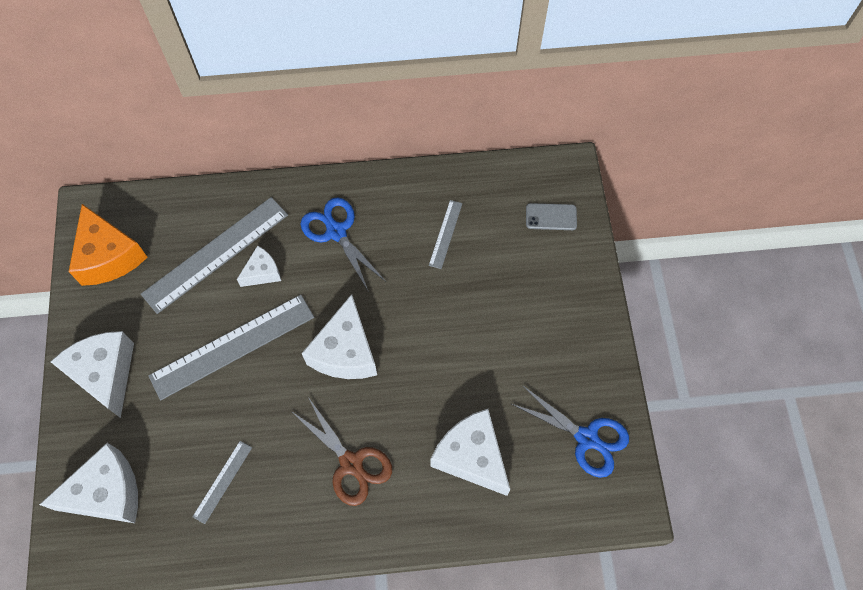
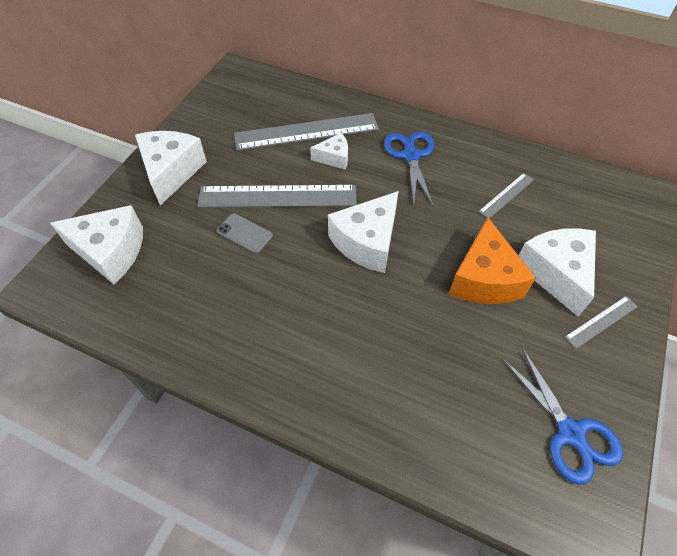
camera: 30 degrees right, 10 degrees down
(109, 256) = (229, 102): orange cheese -> orange cheese (484, 279)
(222, 481) = (202, 289): grey ruler -> grey ruler (601, 321)
(351, 463) = (318, 332): brown scissors -> none
(472, 456) = (437, 386): white cheese -> white cheese (556, 273)
(551, 217) = (616, 223): grey phone -> grey phone (244, 233)

